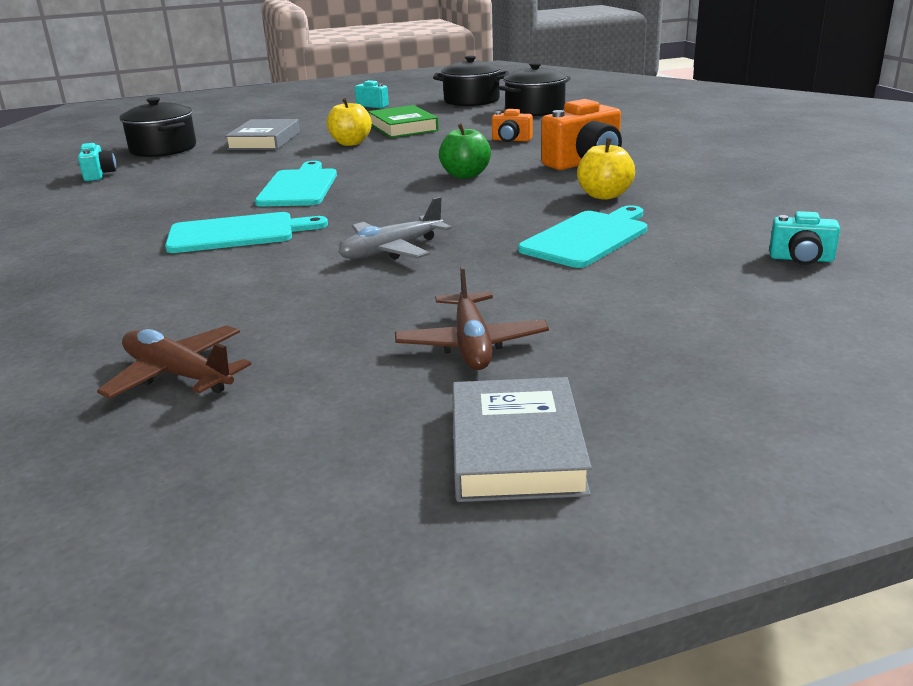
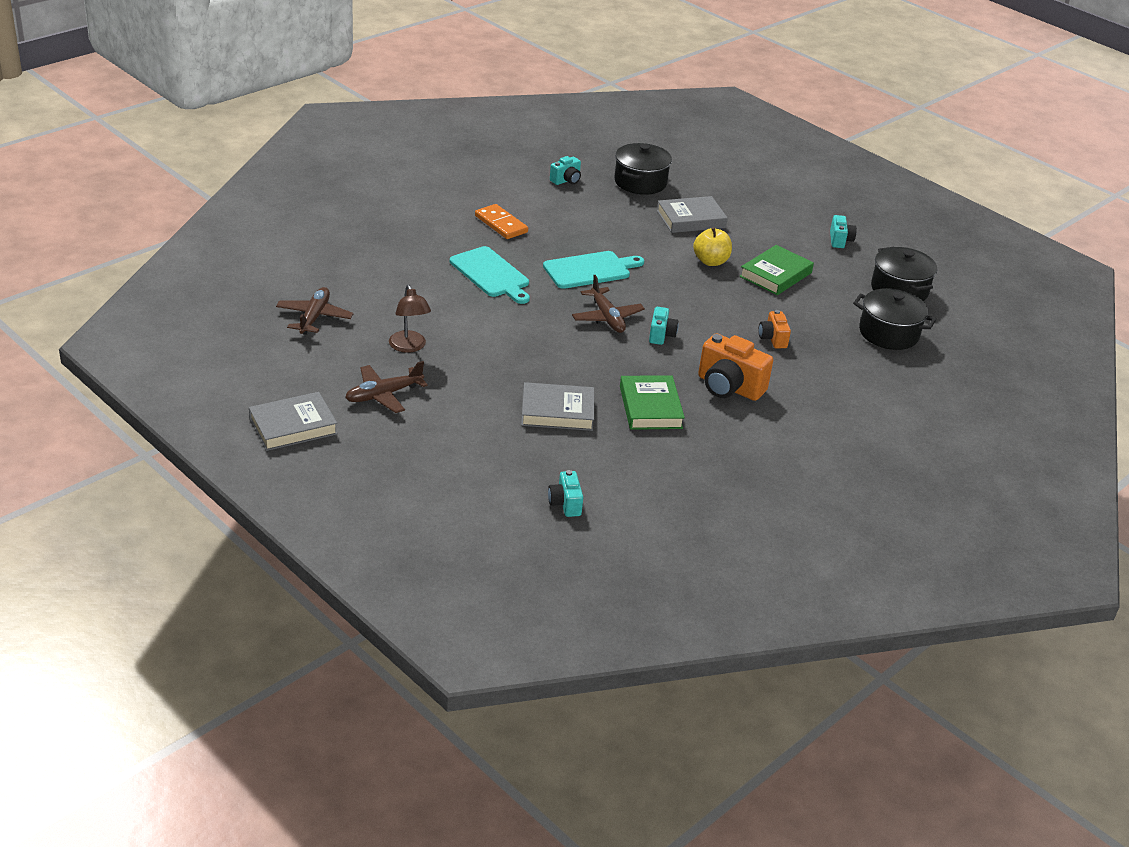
camera: 60 degrees right, 10 degrees up
(132, 214) = (501, 224): none -> orange domino
(354, 307) = (409, 347): none -> brown lamp
(392, 250) = (494, 339): grey plane -> none
(406, 191) = (607, 317): none -> brown plane
(465, 175) = (661, 335): green apple -> turquoise camera
(588, 238) = (557, 411): turquoise cutting board -> grey book
(604, 195) = (650, 407): yellow apple -> green book

